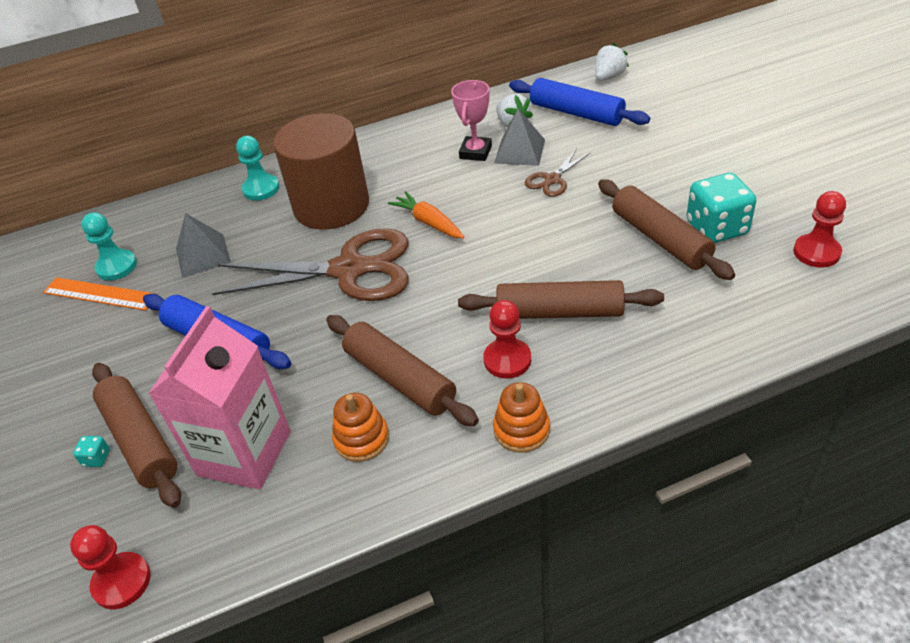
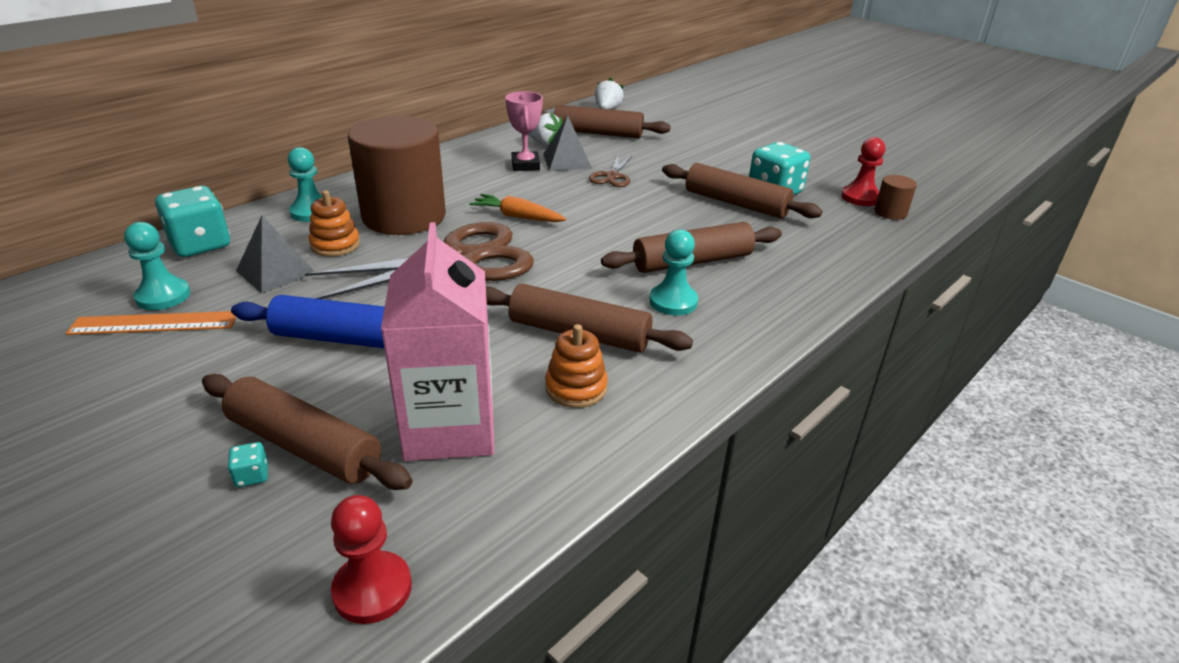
camera: 30 degrees left, 10 degrees down
(164, 214) = (200, 245): none -> turquoise dice
(507, 360) = (673, 302): red pawn -> turquoise pawn
(521, 429) = (728, 348): orange stacking toy -> orange stacking toy (335, 245)
(576, 113) = (598, 133): blue rolling pin -> brown rolling pin
(837, 282) = (890, 212): none -> brown cylinder

